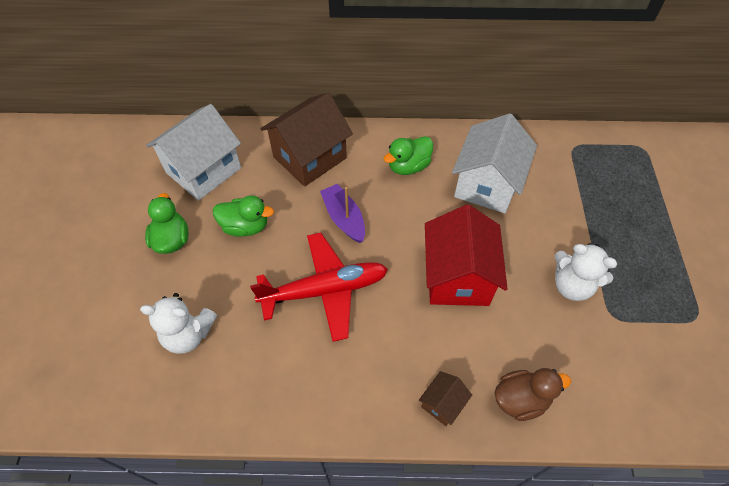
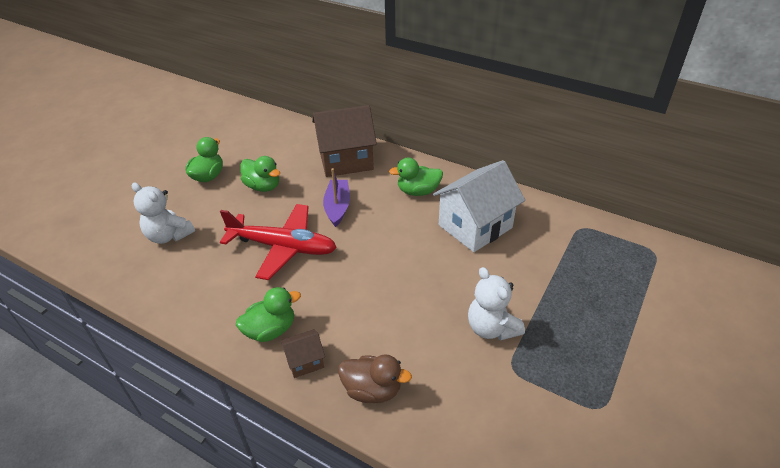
camera: 30 degrees right, 15 degrees down
(204, 170) = (265, 143): white house -> none
(385, 388) = (271, 330): none -> green duck
(457, 277) = (393, 280): red house -> none

